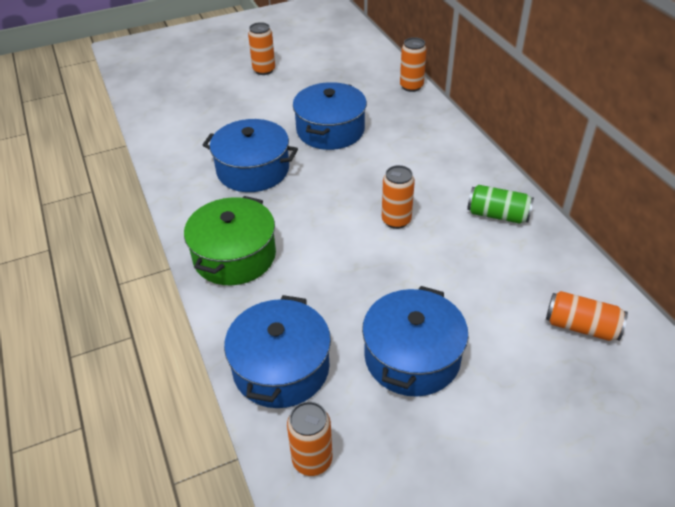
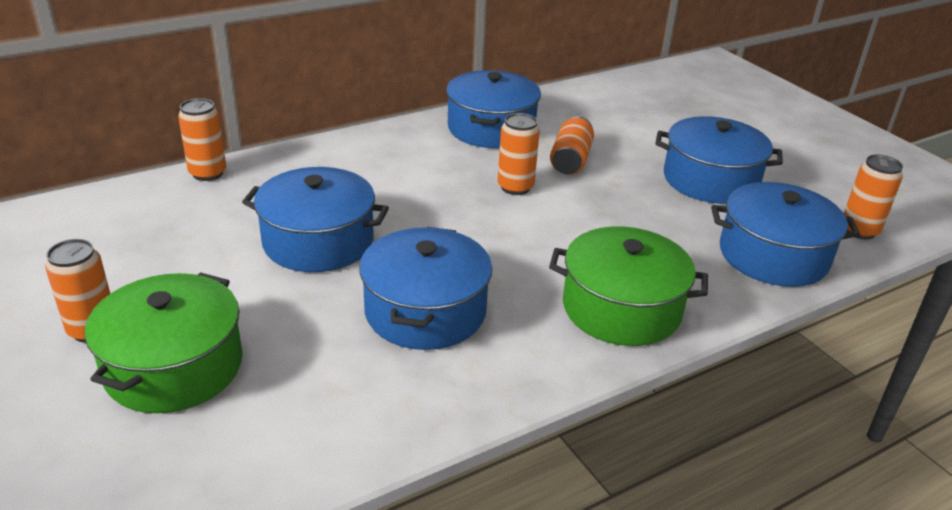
camera: 100 degrees left, 10 degrees down
(231, 93) = (174, 366): none -> green pot
(497, 215) = (491, 128): green can -> blue pot
(581, 327) = (629, 103): orange can -> orange can (570, 160)

